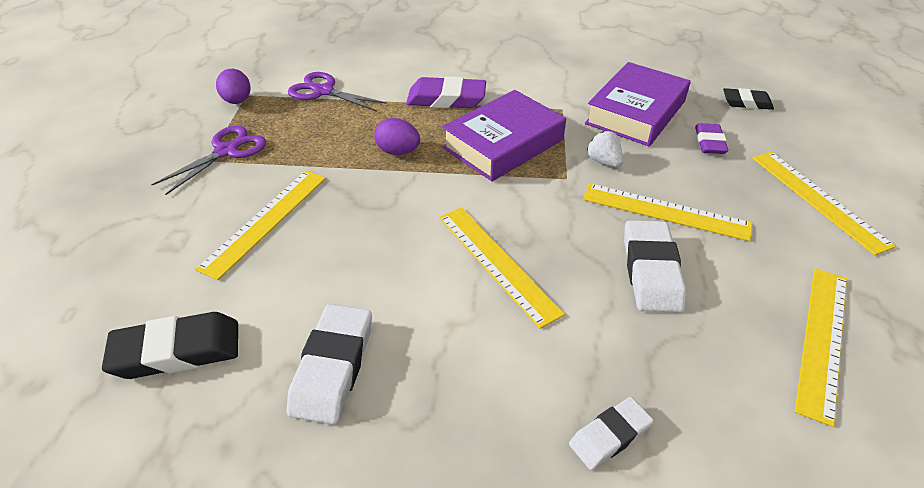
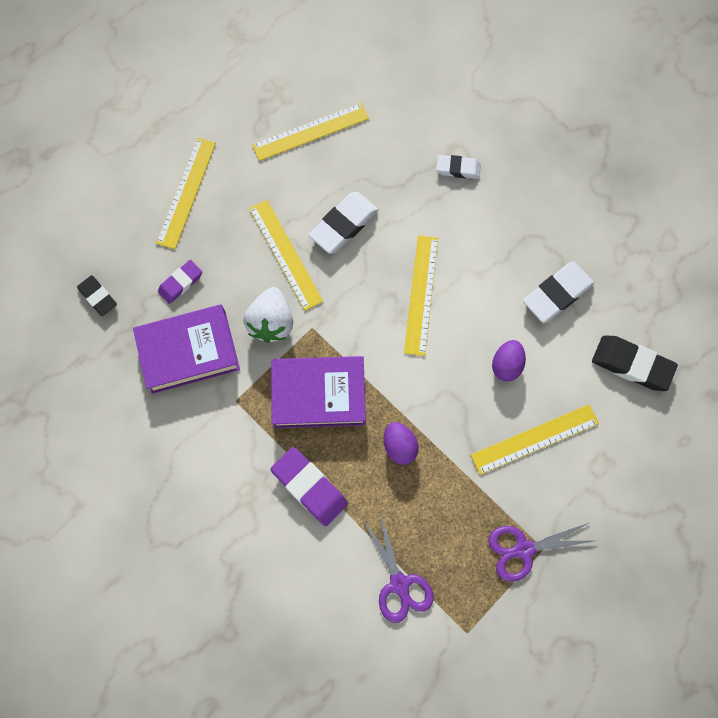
camera: 140 degrees left, 30 degrees up
(237, 101) = (480, 627): purple egg -> purple egg (506, 365)
(603, 162) = (271, 322): white strawberry -> white strawberry, size x1.71

